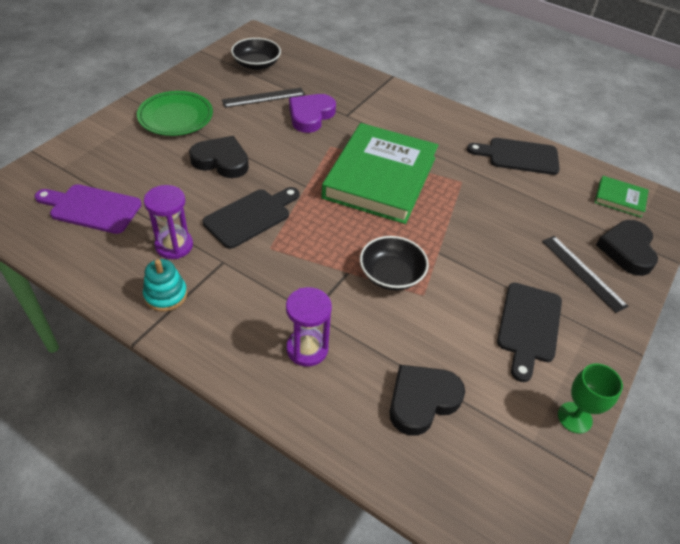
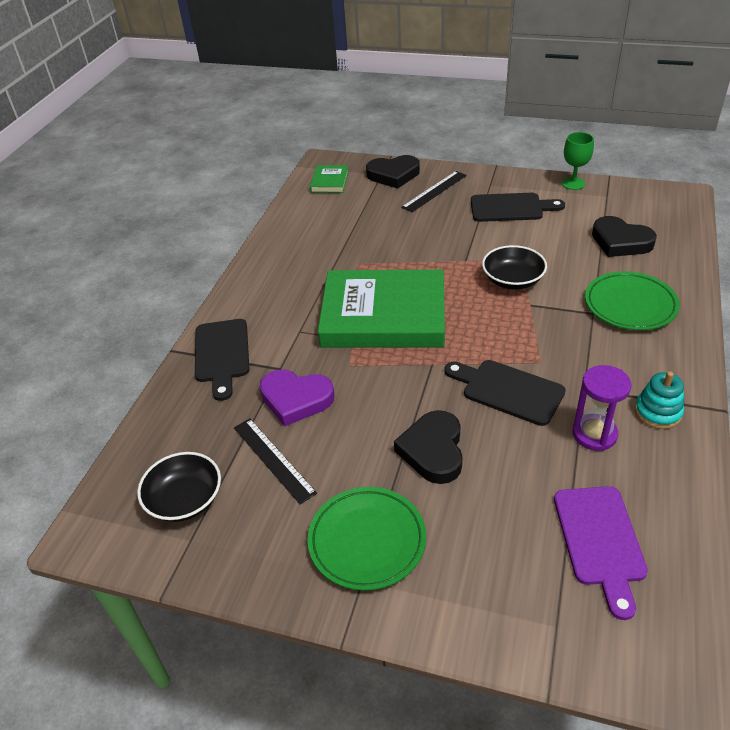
camera: 100 degrees left, 5 degrees down
(307, 349) = (630, 305): purple hourglass -> green plate
(519, 156) = (296, 237): black cutting board -> black cutting board (222, 354)

